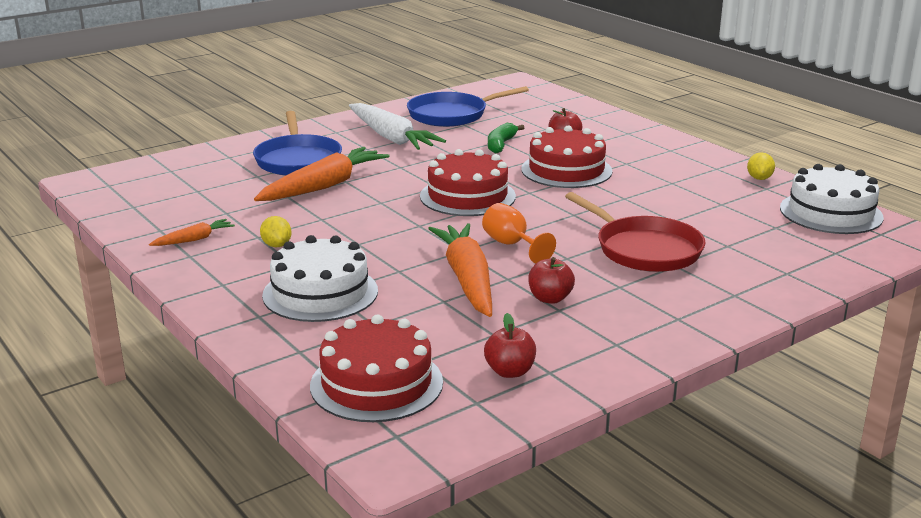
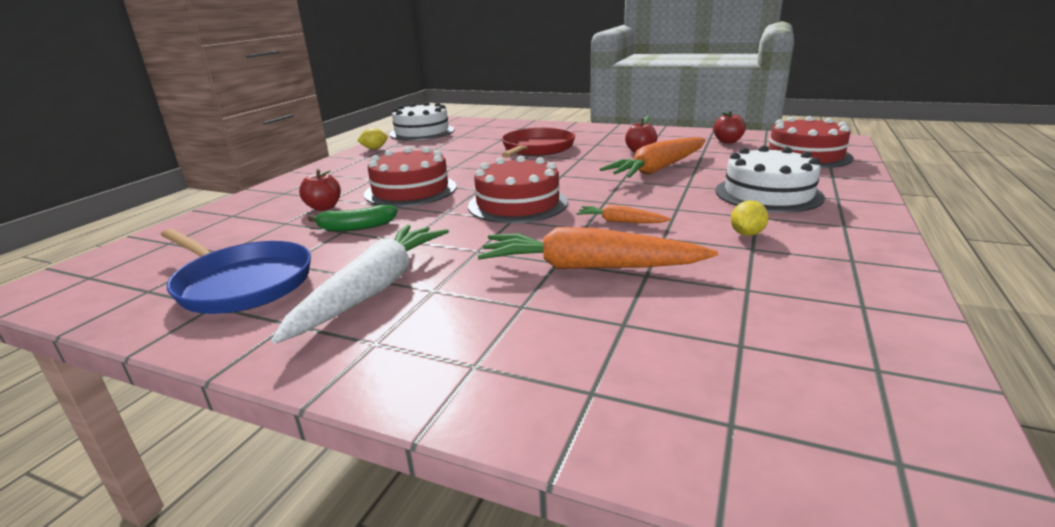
camera: 120 degrees left, 0 degrees up
(194, 239) = (828, 274): orange carrot -> orange carrot (620, 221)
(298, 160) = (529, 320): blue pan -> none
(511, 245) = (587, 172): orange goblet -> none

